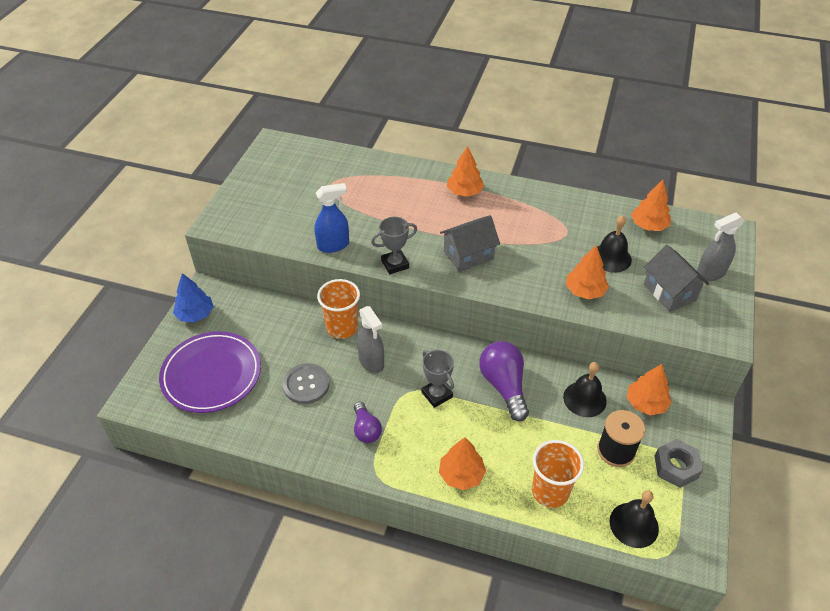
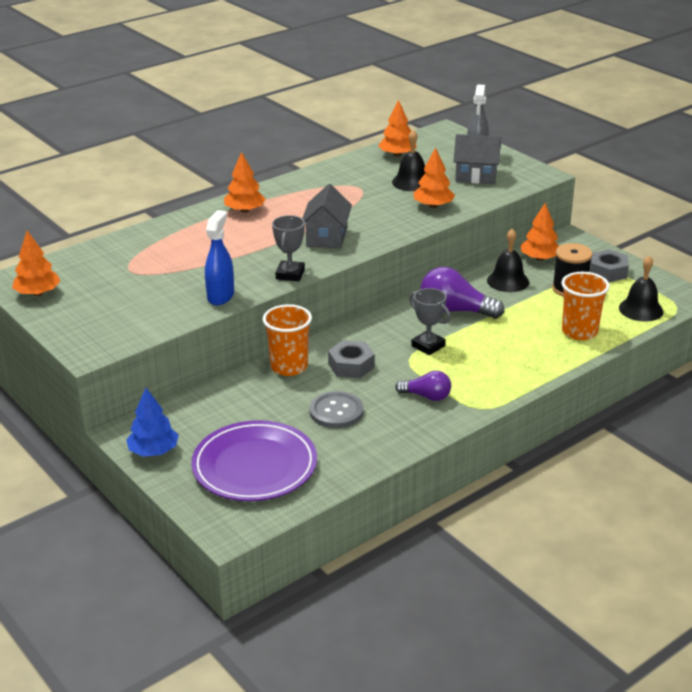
camera: 55 degrees left, 15 degrees down
(371, 362) = (351, 365): grey spray bottle -> grey nut
(437, 395) = (428, 346): grey trophy -> grey trophy turned 45 degrees clockwise
(461, 474) = (524, 366): orange tree -> orange tree (38, 293)

